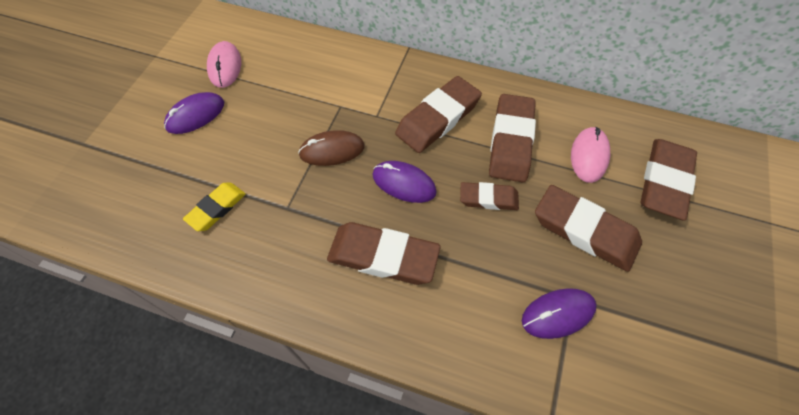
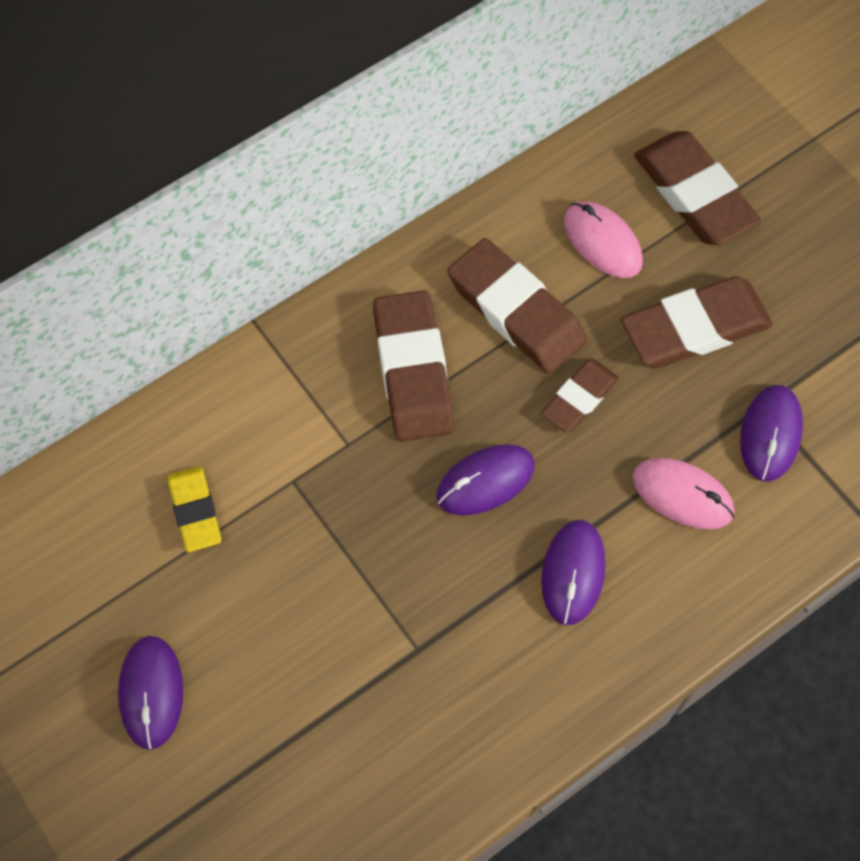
camera: 55 degrees left, 5 degrees up
(217, 208) = (352, 742): yellow eraser -> yellow eraser (195, 511)
(225, 66) = (79, 600): pink mouse -> pink mouse (682, 495)
(332, 150) = (364, 538): brown mouse -> none
(383, 256) = (573, 573): brown eraser -> purple mouse

